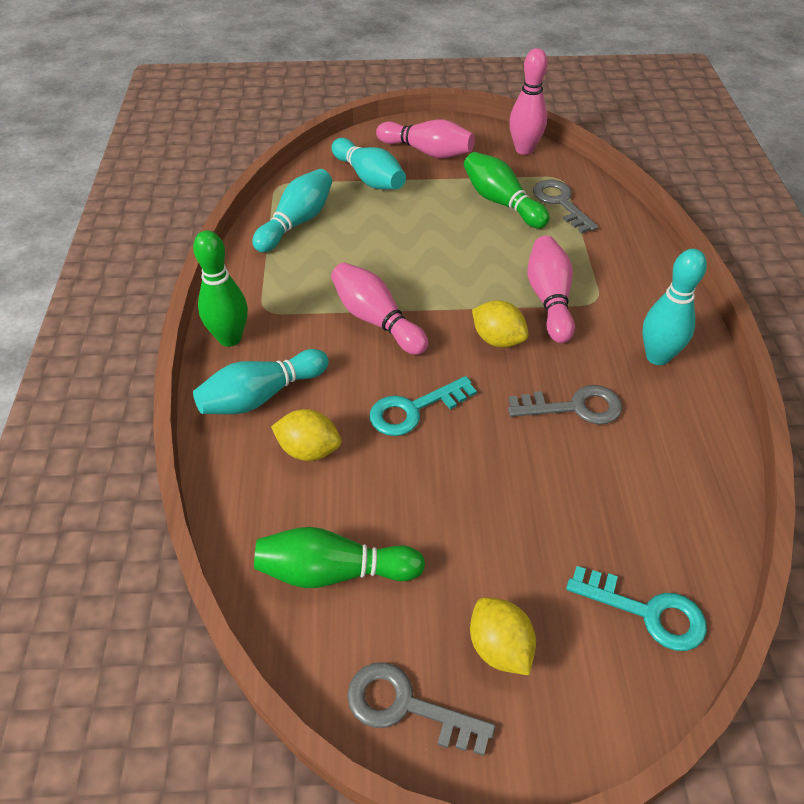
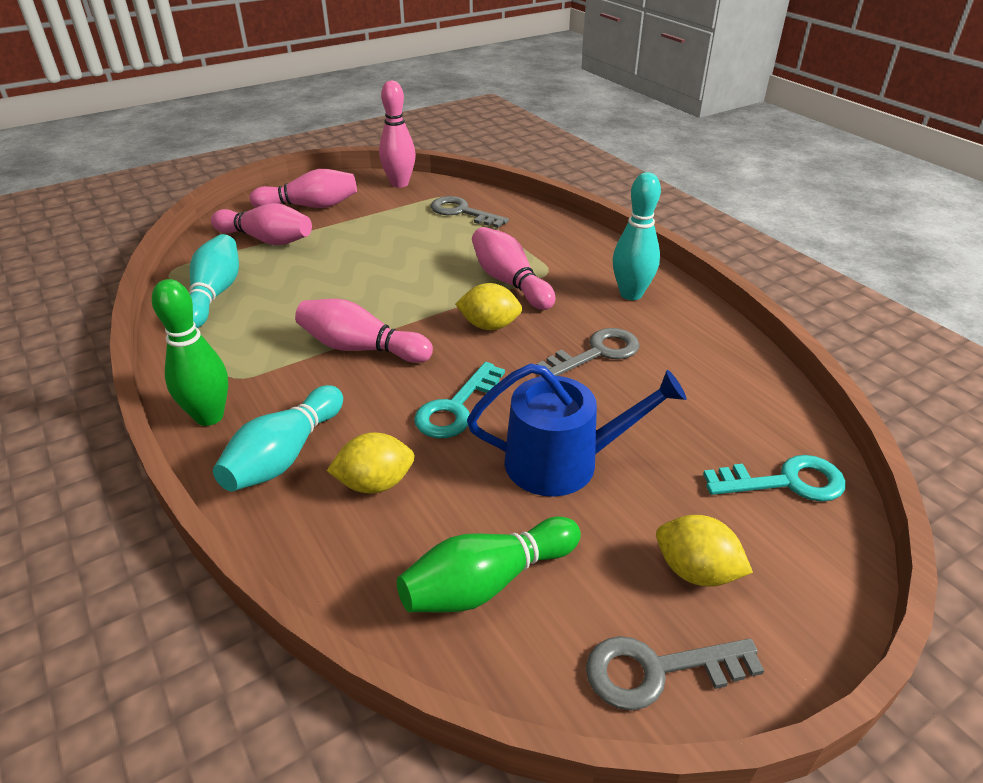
camera: 30 degrees left, 10 degrees down
(369, 178) = (266, 240): turquoise bowling pin -> pink bowling pin
(465, 499) = (563, 462): none -> blue watering can
(501, 202) = (409, 225): green bowling pin -> none

